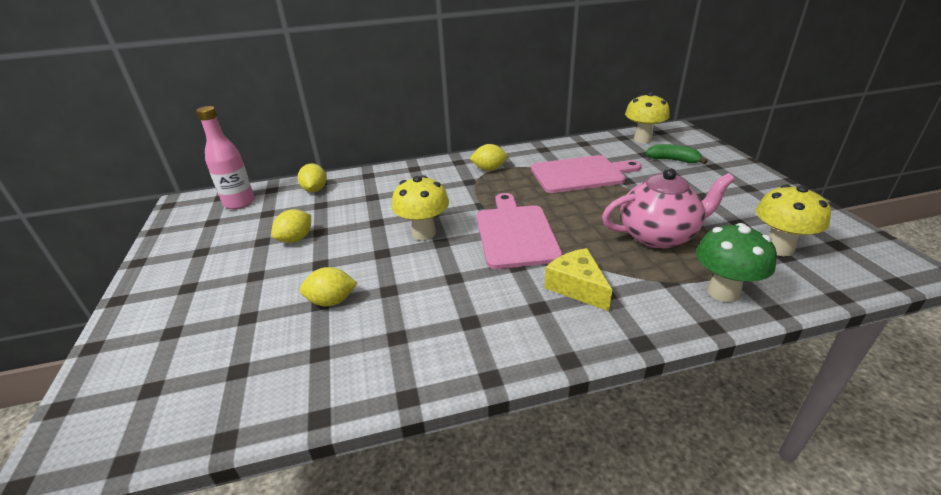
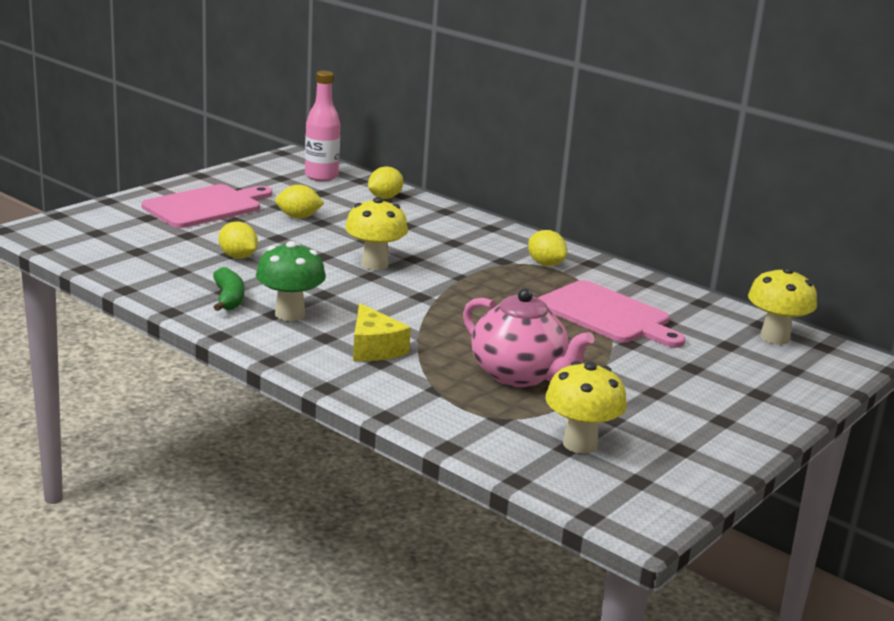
camera: 50 degrees right, 10 degrees down
(515, 233) = (429, 304): pink cutting board -> pink cutting board (206, 206)
(577, 287) = (374, 348): yellow cheese -> yellow cheese turned 135 degrees clockwise
(673, 160) = (735, 365): green banana -> green banana (228, 299)
(723, 292) = (450, 418): green mushroom -> green mushroom (290, 314)

